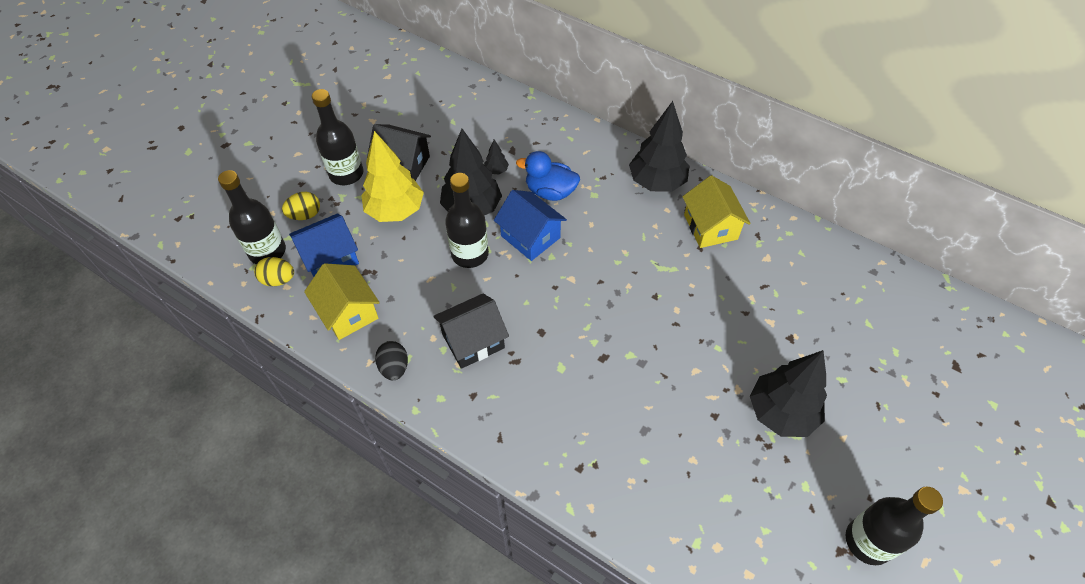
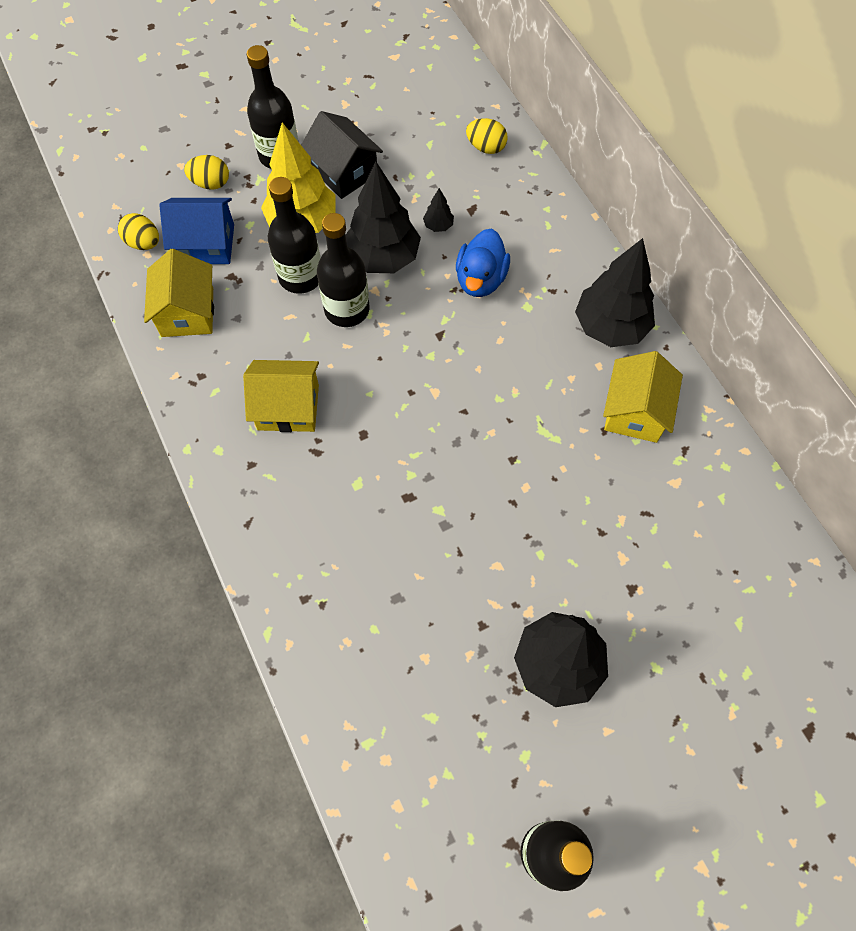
camera: 30 degrees right, 10 degrees up
(267, 252) = (151, 207): black bottle -> black bottle (300, 276)
(394, 368) = (195, 394): black egg -> none
(473, 341) = (288, 407): black house -> yellow house
(494, 107) = (486, 147): none -> yellow egg
(530, 237) = (423, 321): blue house -> none
(550, 192) = (480, 279): blue duck -> blue duck turned 120 degrees counterclockwise

